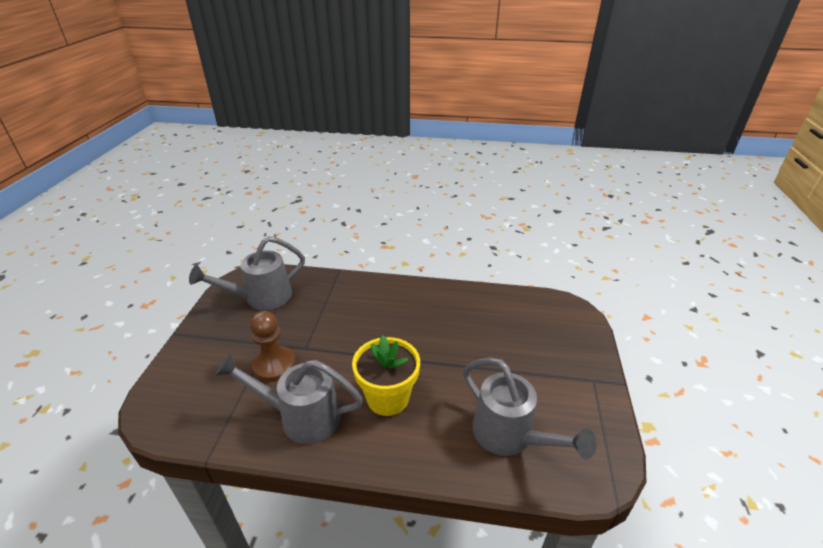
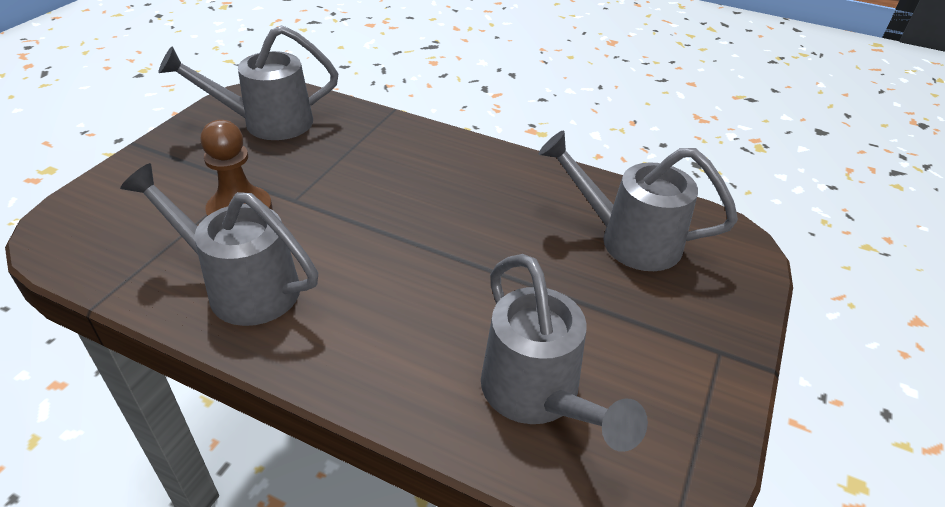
camera: 15 degrees right, 5 degrees up
(388, 398) = (376, 293): yellow flower pot -> none
(516, 324) = (629, 240): none -> grey watering can

